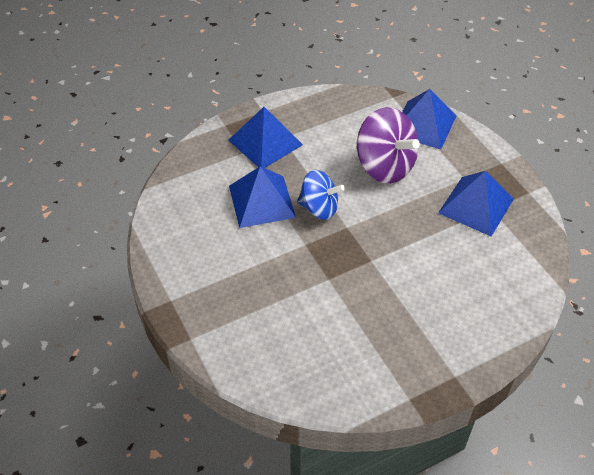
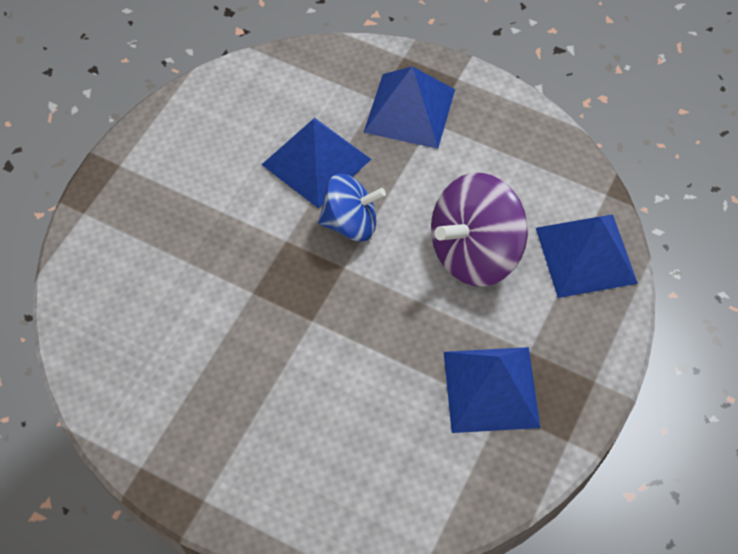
camera: 55 degrees right, 10 degrees up
(319, 208) = (350, 223): blue spinning top -> blue spinning top turned 75 degrees counterclockwise
(385, 166) = (474, 252): purple spinning top -> purple spinning top turned 45 degrees clockwise

